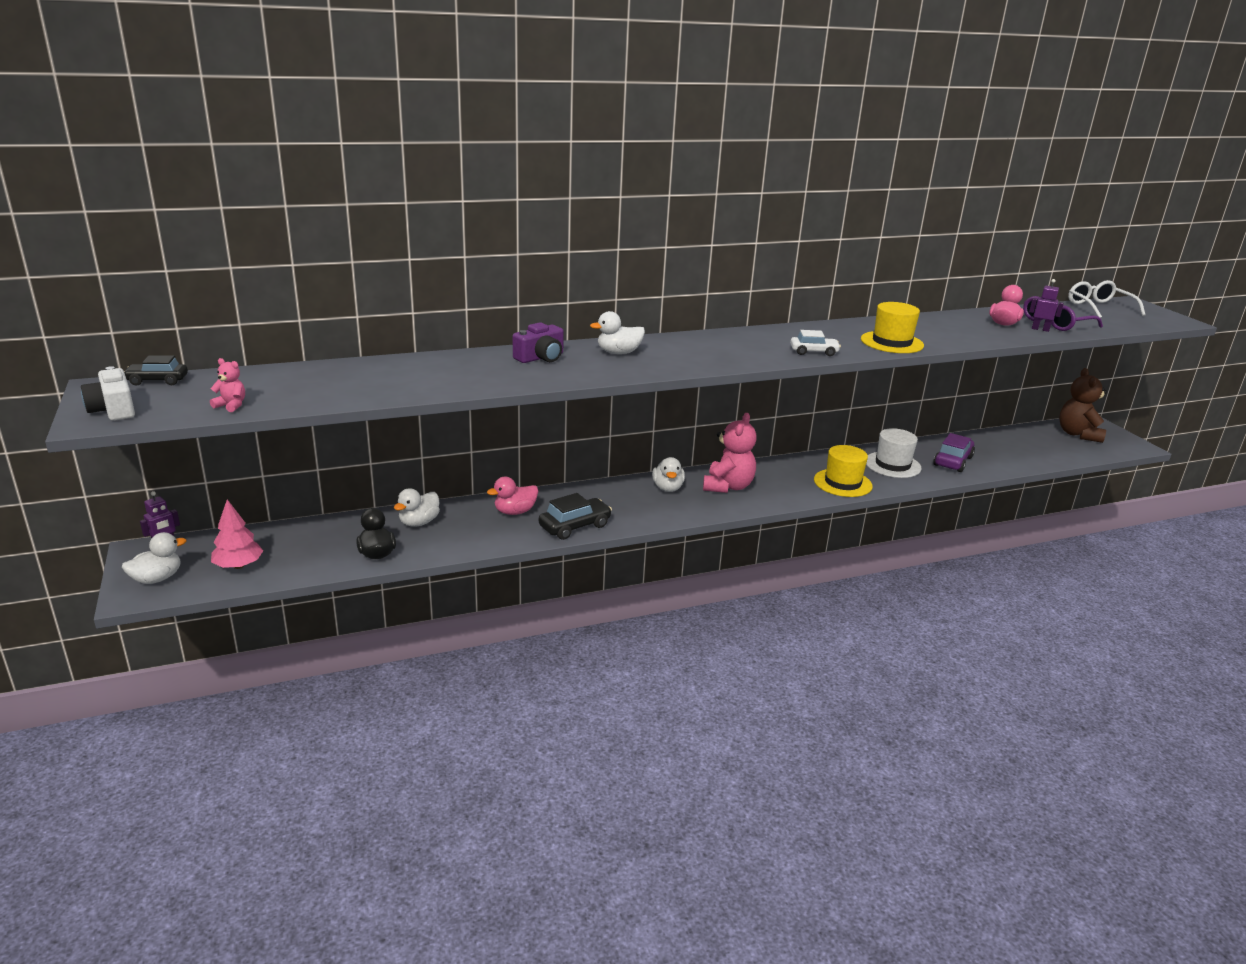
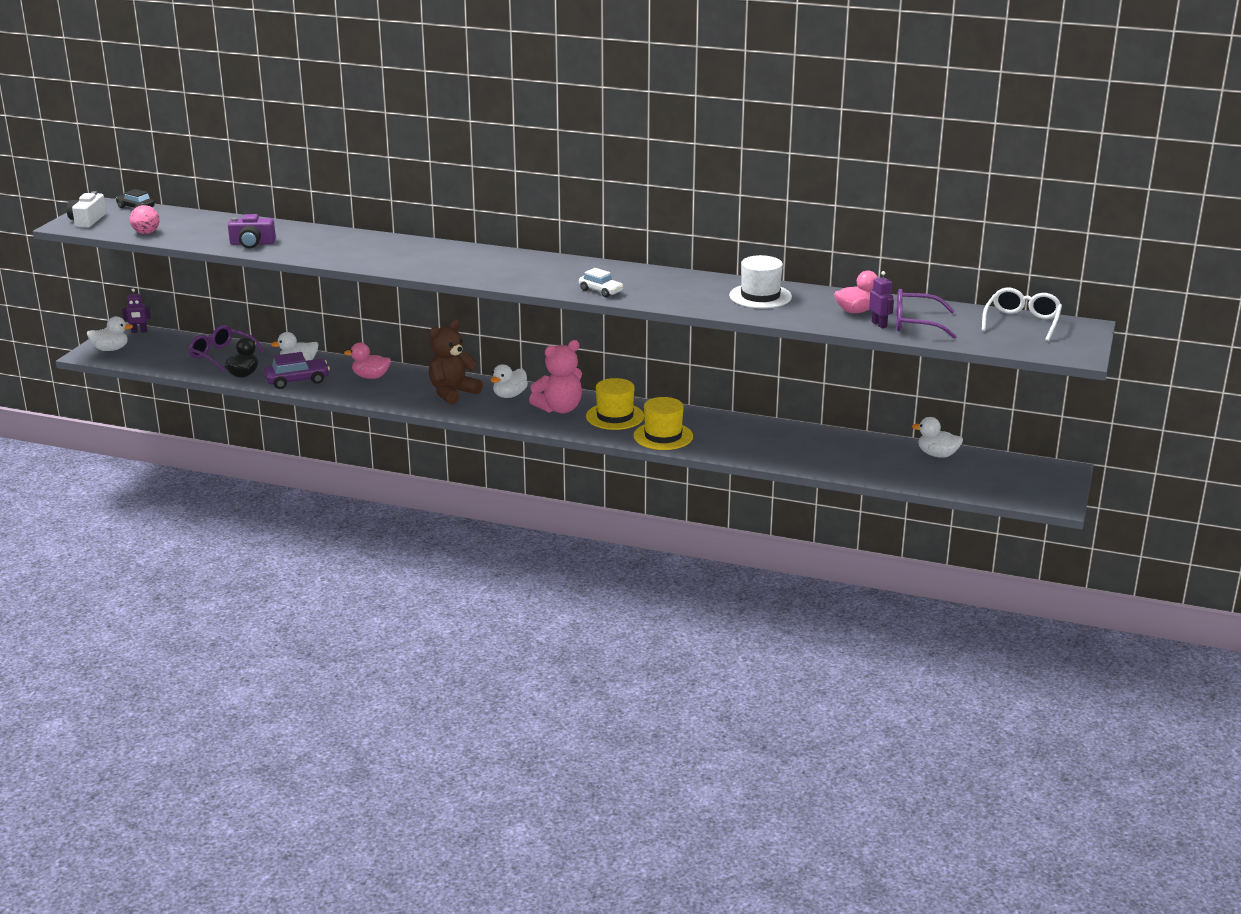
camera: 40 degrees right, 0 degrees up
(231, 405) = (146, 233): pink teddy bear -> pink ball
(238, 566) = (160, 356): pink tree -> none
(317, 541) = (222, 355): none -> purple glasses
(540, 357) = (385, 246): purple camera -> purple camera (252, 243)
(575, 526) = (394, 398): black car -> none
(618, 353) = (447, 255): white duck -> white duck (937, 455)
(892, 342) = (692, 300): yellow hat -> yellow hat (615, 416)
(892, 465) = (742, 437): white hat -> white hat (760, 296)
(952, 461) = (809, 453): purple car -> purple car (297, 380)
(1078, 434) = (1013, 473): brown teddy bear -> brown teddy bear (452, 393)

